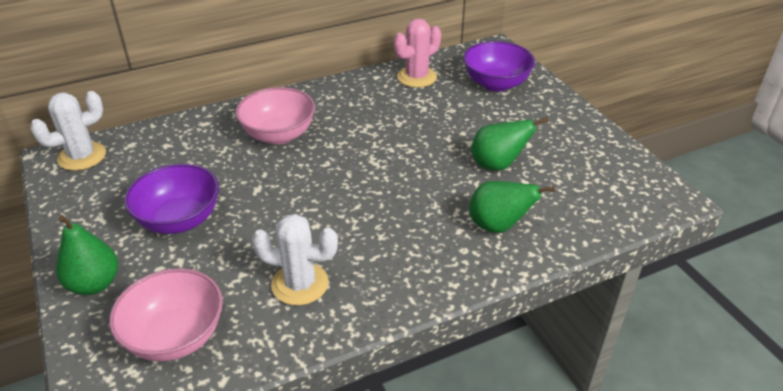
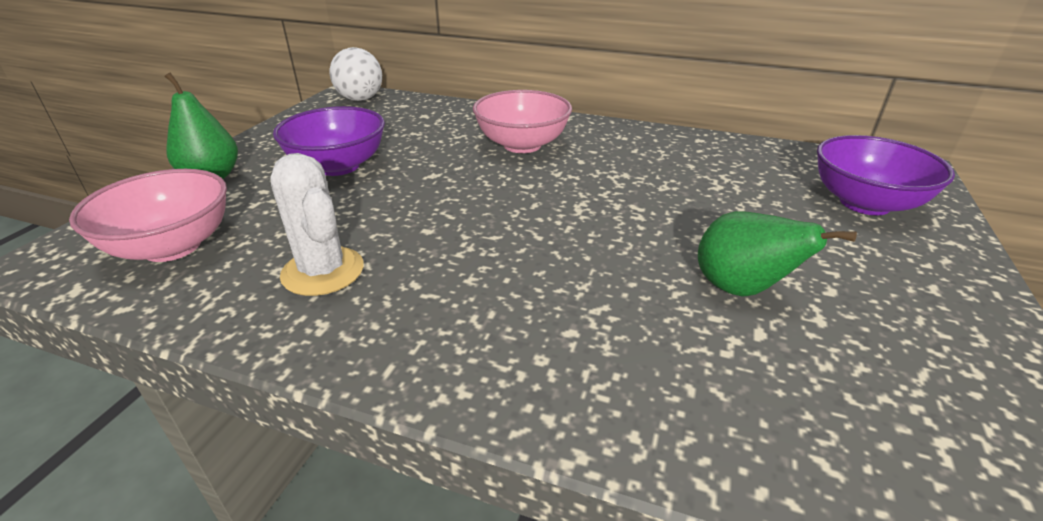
camera: 45 degrees right, 5 degrees down
(82, 156) = (360, 99): white cactus -> white ball
(416, 77) = (751, 157): pink cactus -> none
(498, 226) = (634, 362): green pear -> none

